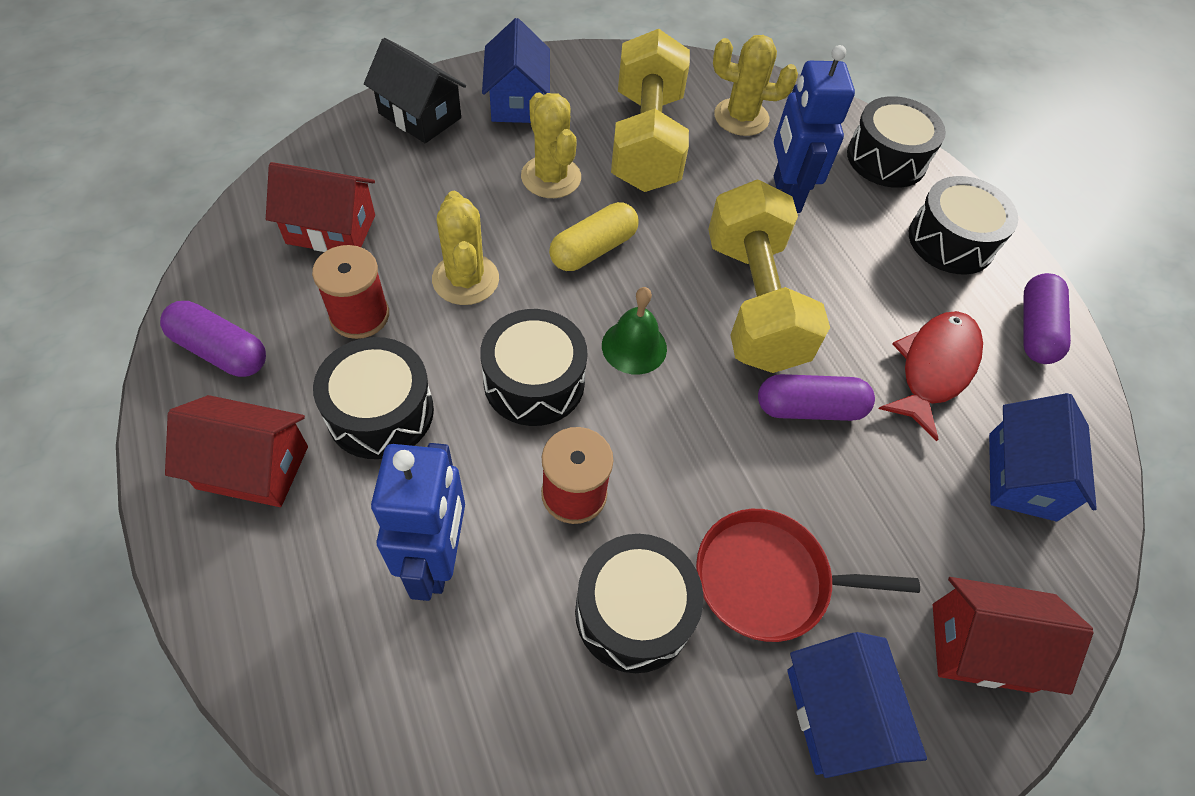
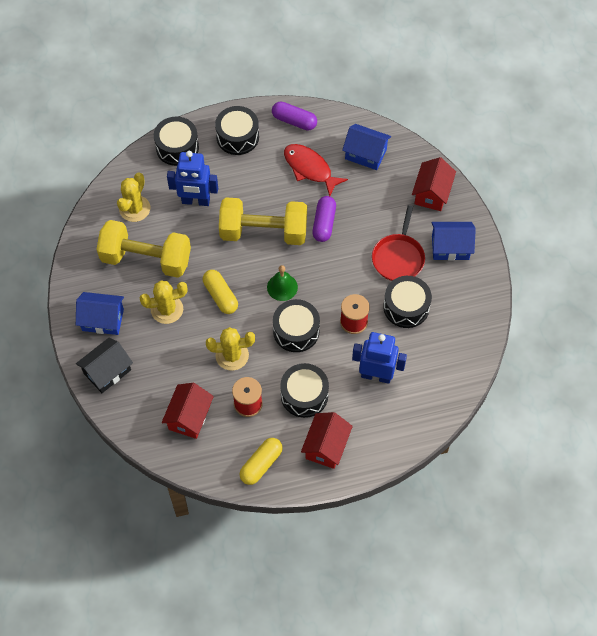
camera: 75 degrees left, 5 degrees up
(220, 351) = (261, 464): purple capsule -> yellow capsule

